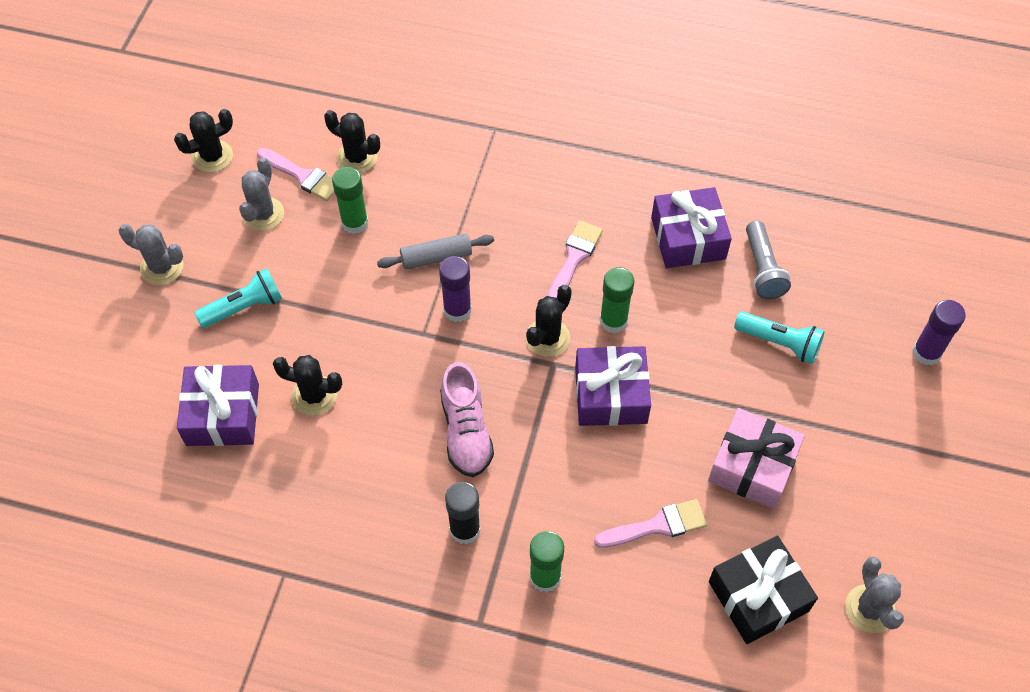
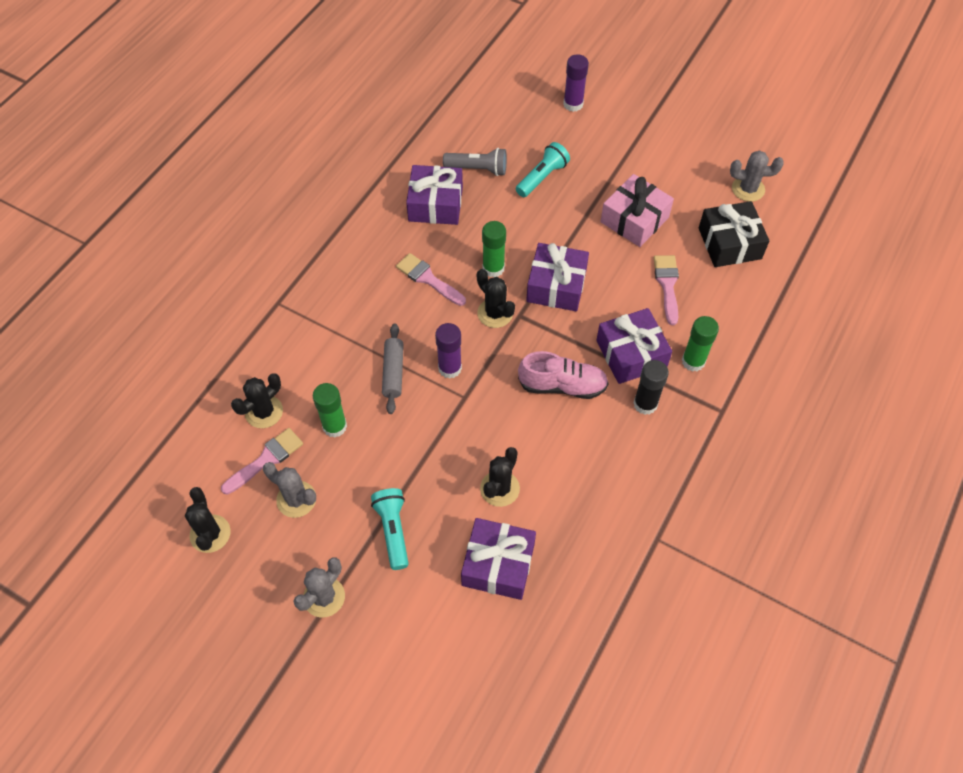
camera: 75 degrees left, 0 degrees up
(534, 500) = (631, 354): none -> purple gift

